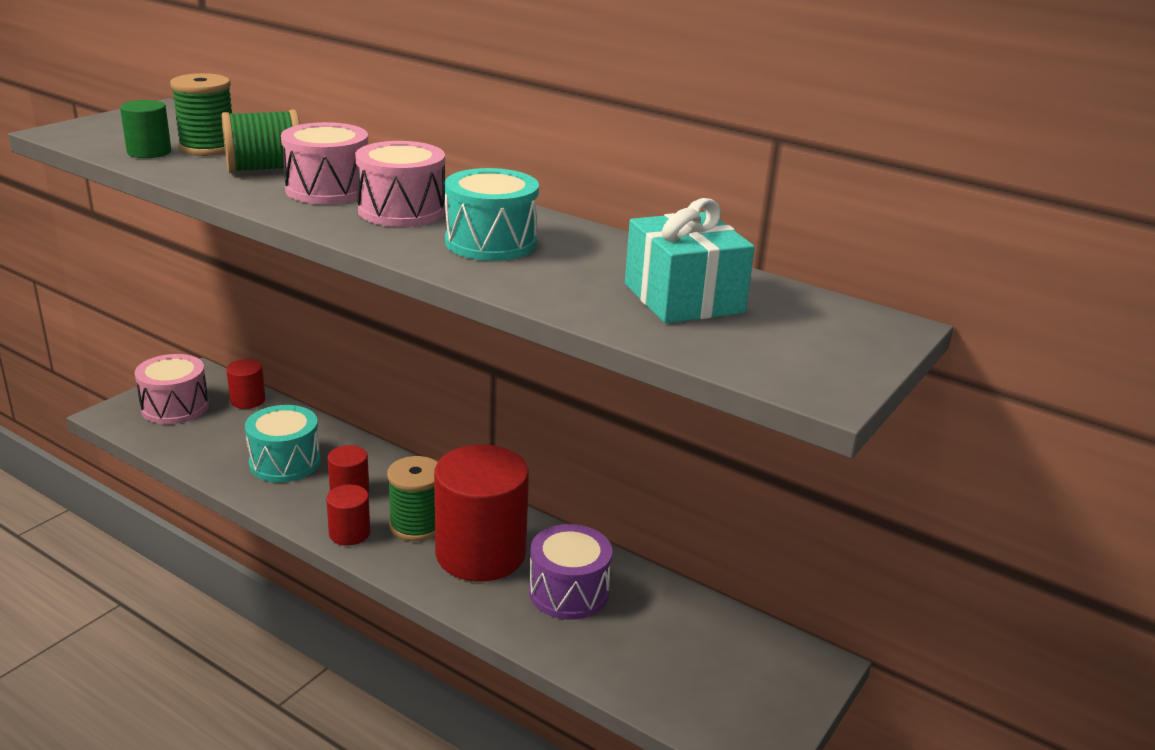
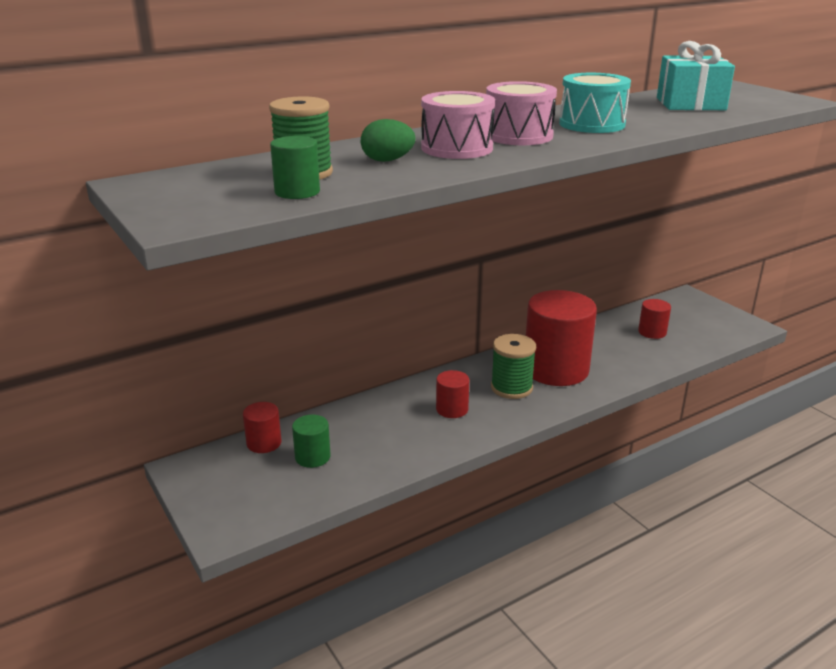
camera: 65 degrees left, 0 degrees up
(175, 407) = (242, 488): pink drum -> none
(232, 429) = (312, 457): none -> green cylinder
(265, 169) = (387, 160): green spool -> green egg
(285, 462) = (389, 434): turquoise drum -> none
(349, 533) = (509, 416): red cylinder -> red cylinder (652, 332)
(568, 592) = (607, 348): purple drum -> none

